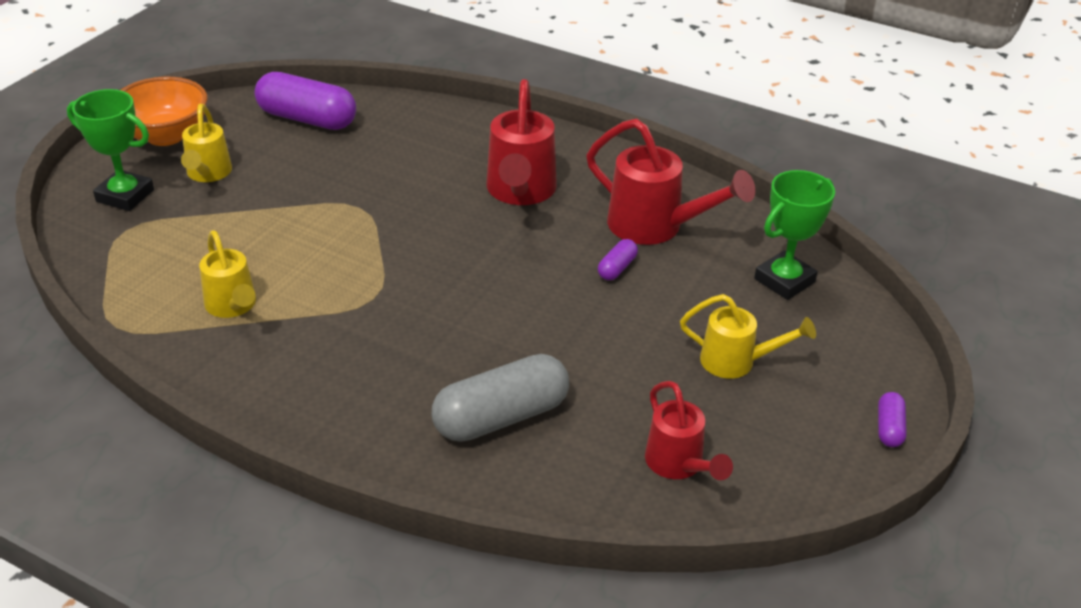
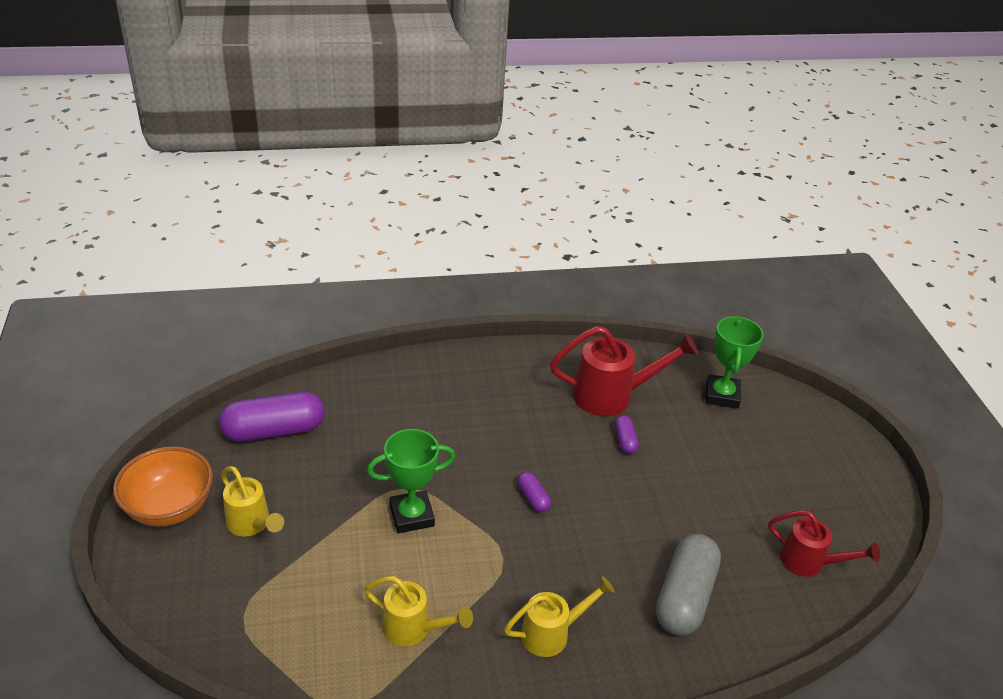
camera: 40 degrees left, 0 degrees up
(125, 196) = (203, 584): green trophy -> green trophy (411, 515)
(520, 193) = (501, 414): red watering can -> none
(737, 362) = (760, 469): yellow watering can -> yellow watering can (553, 633)
(889, 428) = (873, 466): purple capsule -> purple capsule (533, 498)

